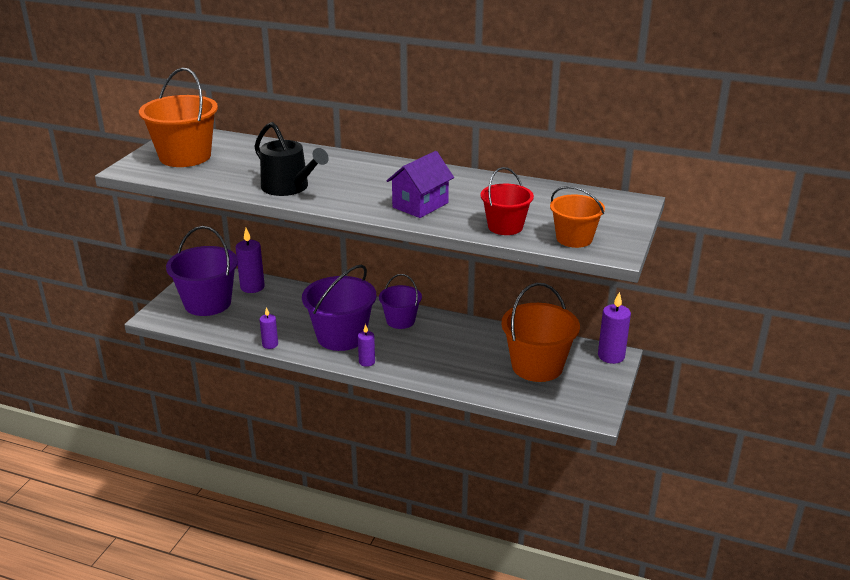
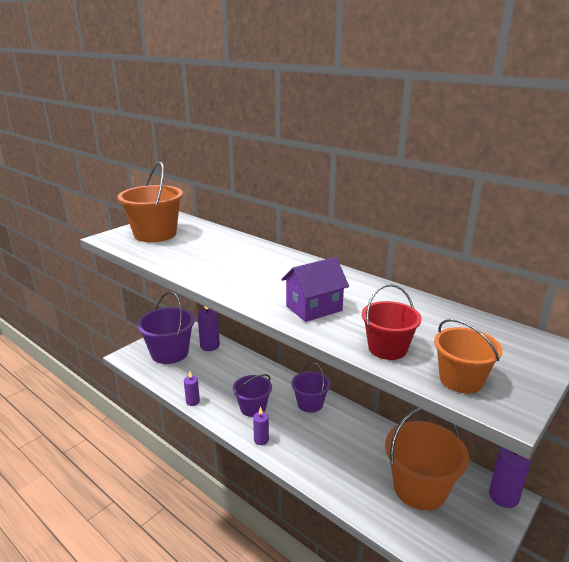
camera: 20 degrees right, 5 degrees down
(289, 187) = (211, 271): black watering can -> none
(341, 336) = (253, 408): purple bucket -> purple bucket, size x0.60

